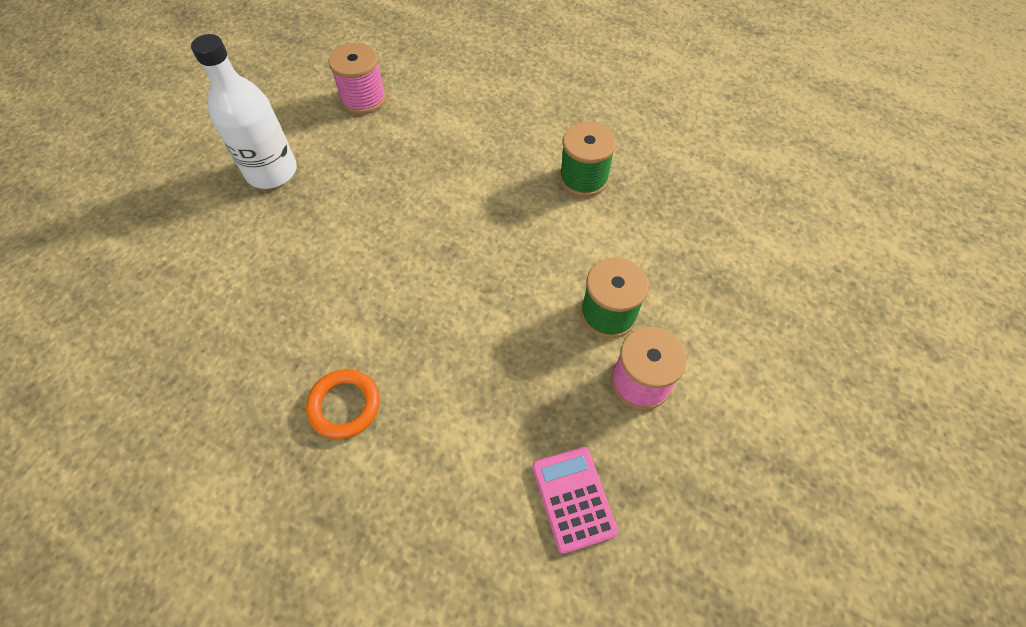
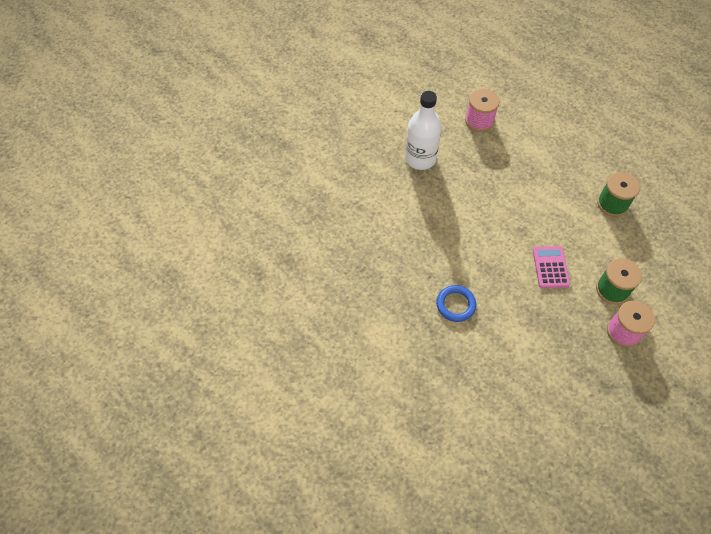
camera: 15 degrees right, 0 degrees up
(344, 405) = (455, 305): orange ring -> blue ring
(573, 498) = (574, 381): pink calculator -> pink calculator (550, 267)

